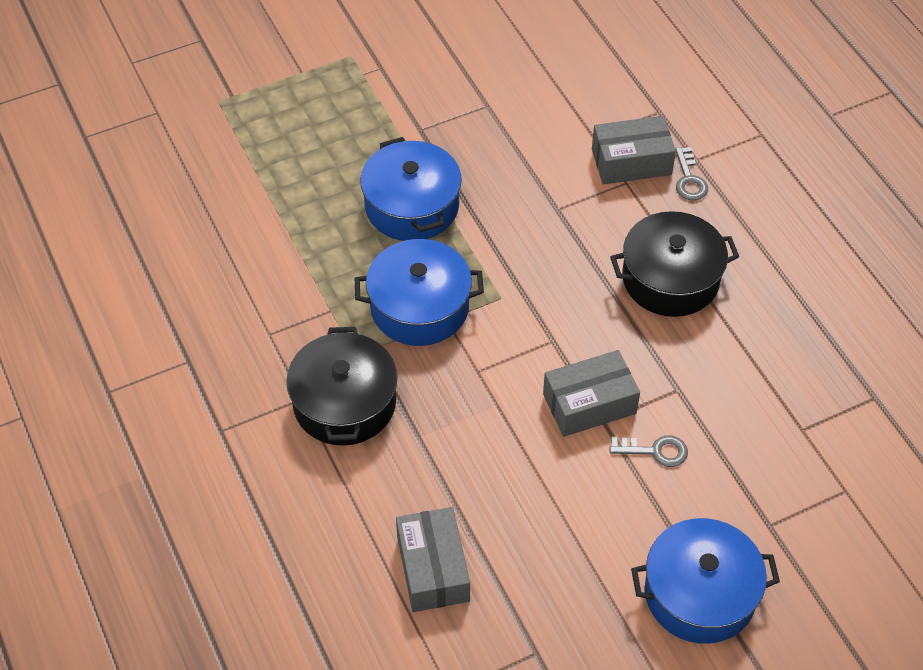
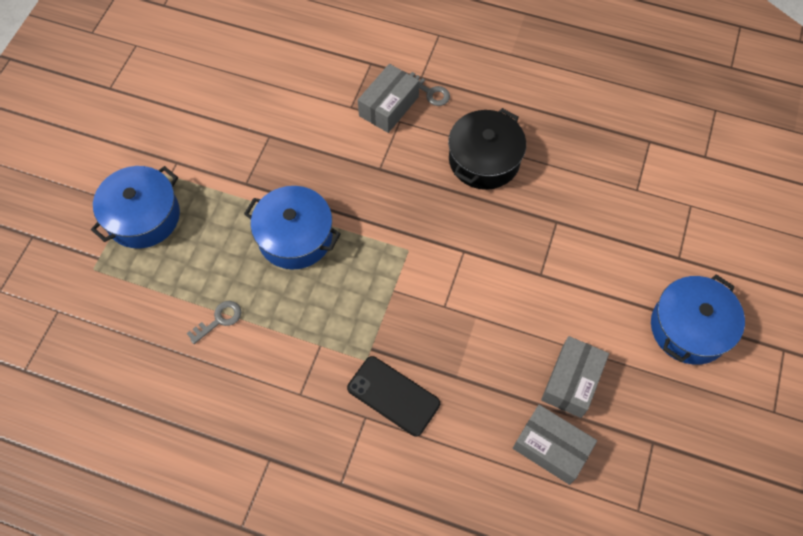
camera: 45 degrees left, 10 degrees up
(344, 403) = (393, 396): black pot -> black phone
(419, 307) = (370, 296): blue pot -> blue pot (143, 216)
(589, 404) = (523, 271): grey box -> grey box (571, 381)
(655, 451) = (583, 268): grey key -> grey key (219, 320)

